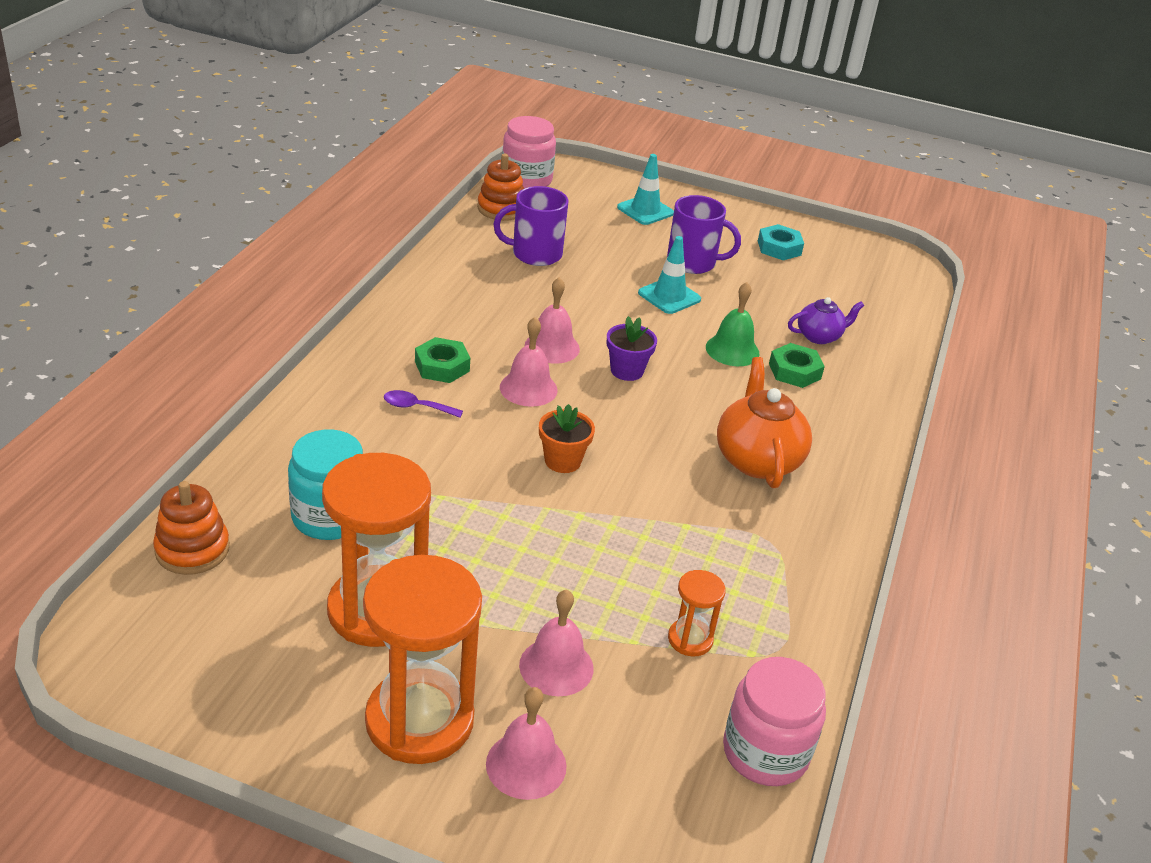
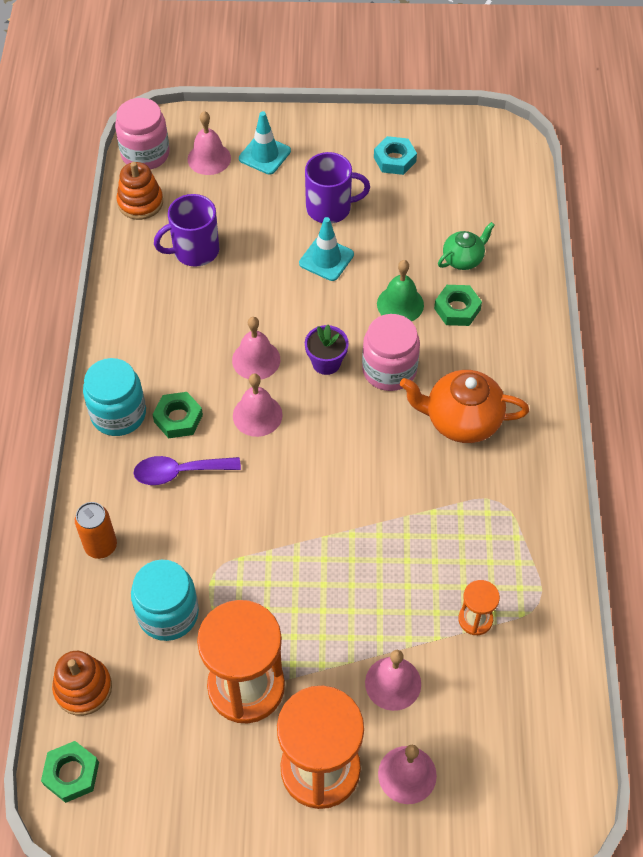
camera: 15 degrees left, 20 degrees up
(125, 622) = (71, 774): none -> green nut
(294, 439) = (101, 546): none -> orange can
(382, 345) = (118, 414): none -> turquoise jar
(416, 407) = (179, 472): purple spoon -> purple spoon, size x1.55
(562, 461) = (316, 483): orange flower pot -> none
(587, 198) = (209, 158): none -> pink bell
(757, 459) = (461, 420): orange teapot -> orange teapot turned 60 degrees counterclockwise
(765, 752) = (559, 696): pink jar -> pink jar (389, 370)
(819, 336) = (463, 259): purple teapot -> green teapot

